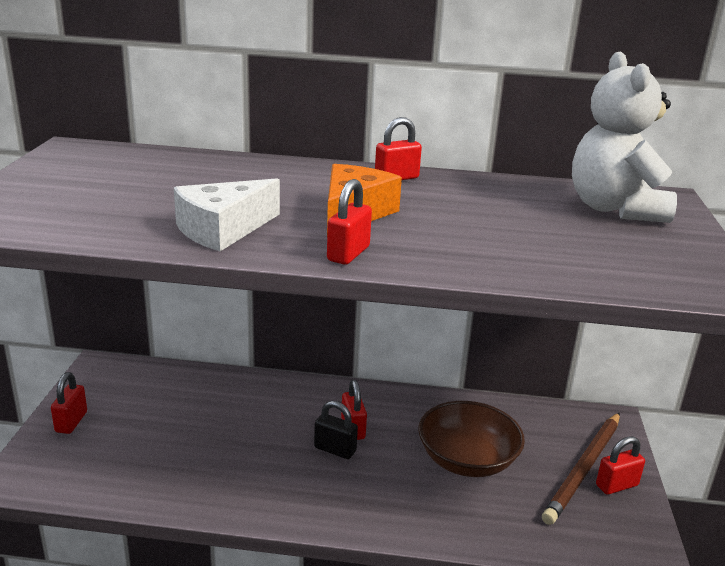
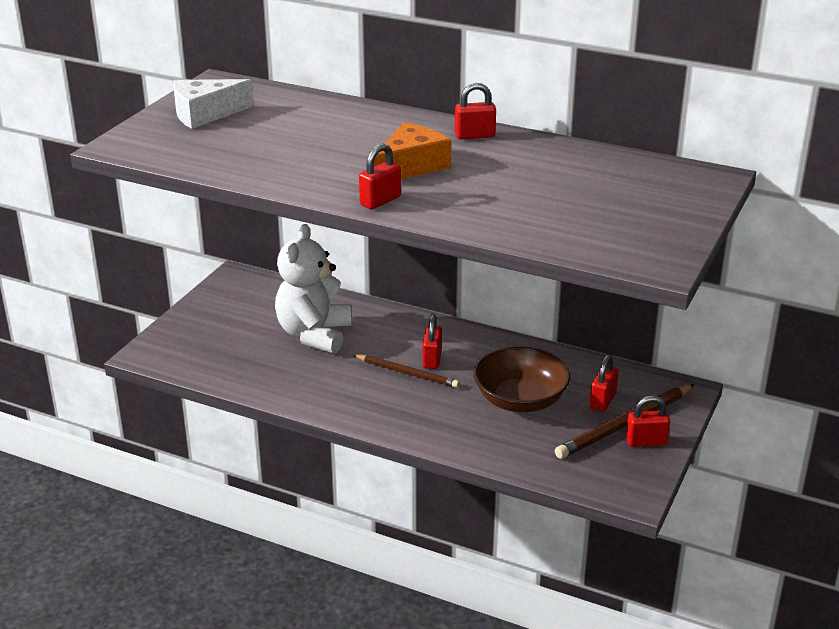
camera: 20 degrees right, 5 degrees up
(71, 422) = (199, 318): red padlock -> red padlock (602, 401)
(223, 230) = (298, 171): white cheese -> white cheese (205, 114)
(335, 449) = (407, 373): black padlock -> brown pencil
(614, 209) = (648, 184): white teddy bear -> white teddy bear (314, 335)

